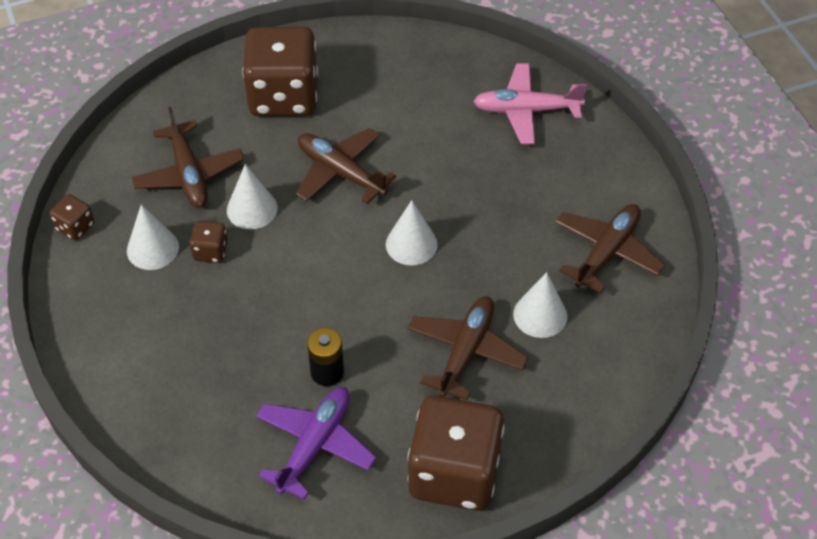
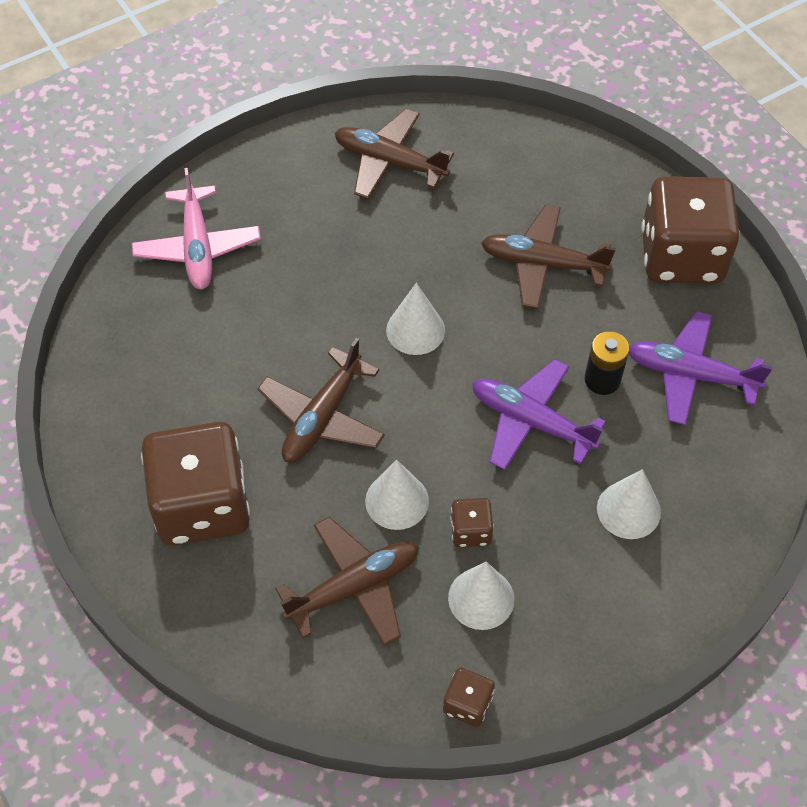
camera: 100 degrees left, 5 degrees up
(298, 310) = (531, 421): none -> purple plane
(540, 315) = (481, 208): white cone -> white cone (628, 510)

